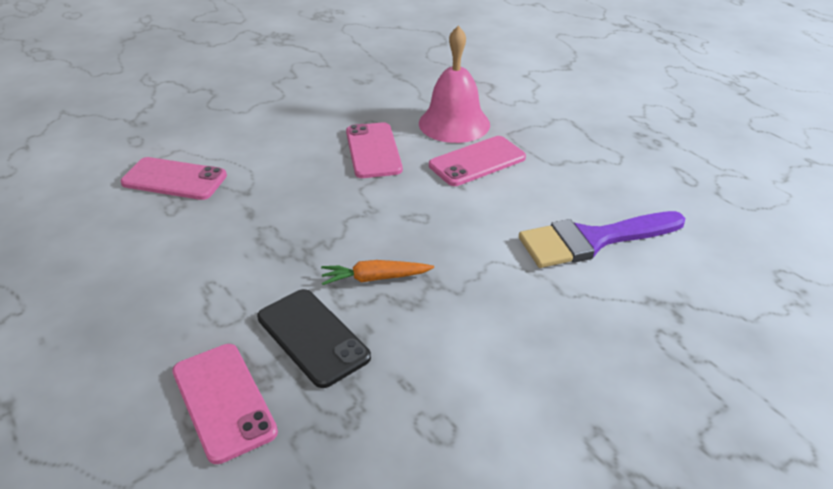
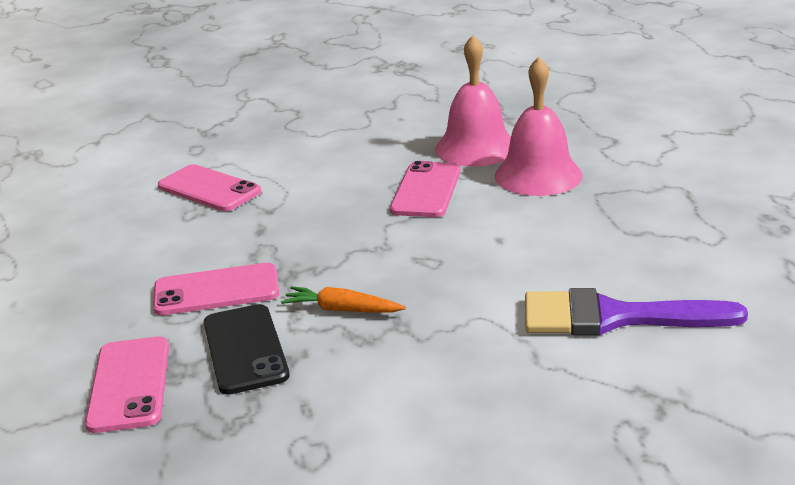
camera: 25 degrees right, 10 degrees down
(389, 105) = (476, 148): none -> pink bell
(477, 161) = (536, 217): pink phone -> pink phone (216, 290)

